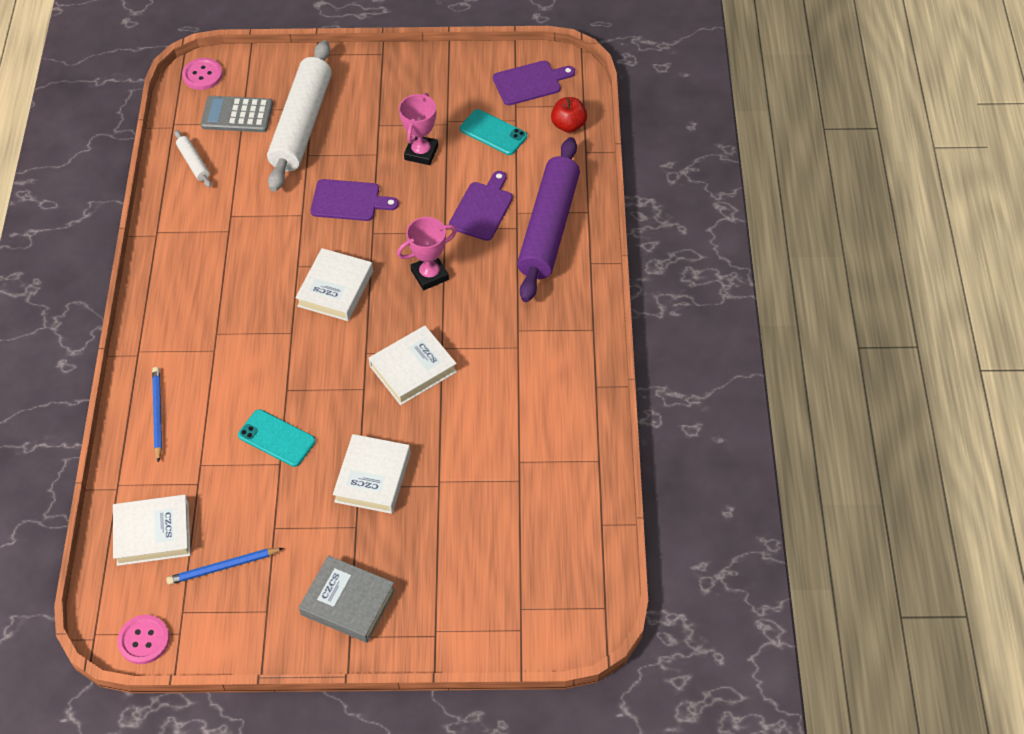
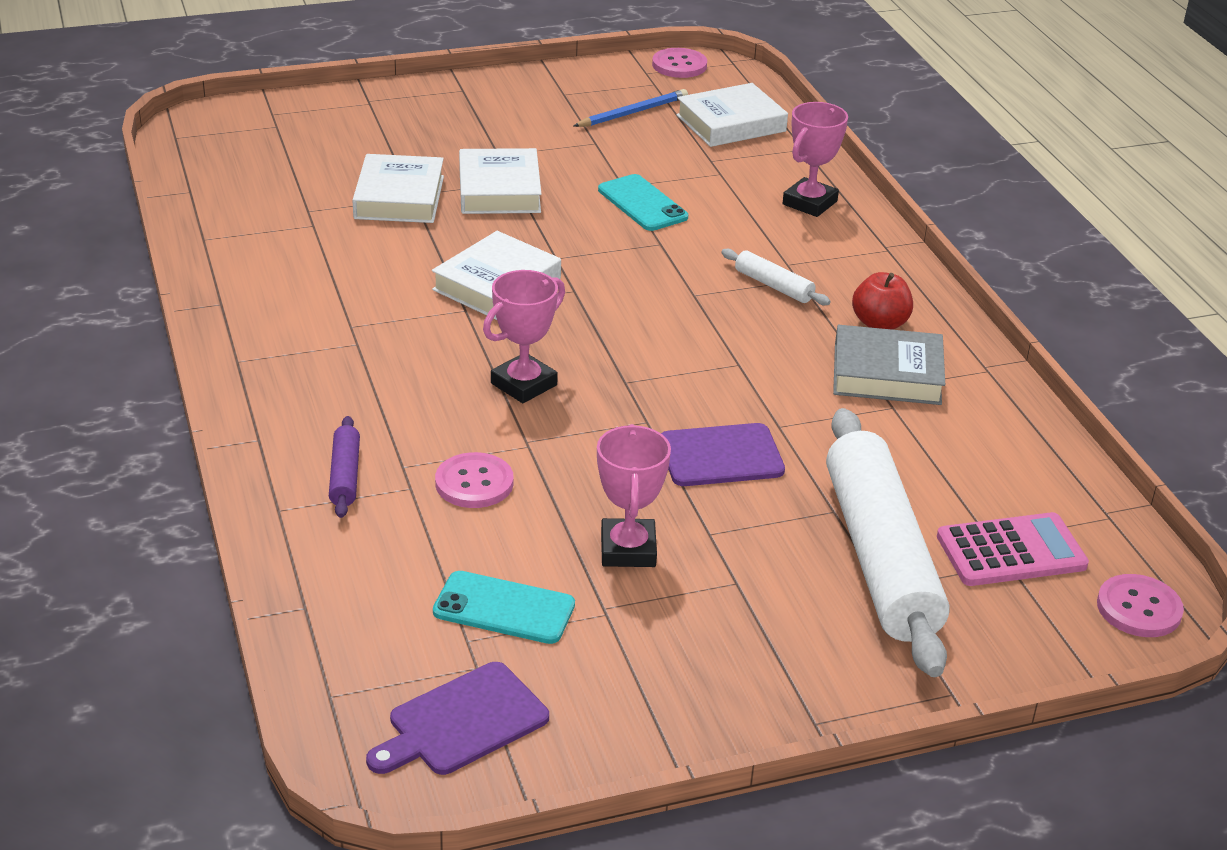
camera: 160 degrees right, 20 degrees down
(157, 414) = (809, 203): blue pencil -> pink trophy
(194, 163) = (1017, 466): white rolling pin -> white rolling pin (773, 286)
(237, 115) = (1011, 551): grey calculator -> pink calculator
(277, 438) = (642, 204): turquoise phone -> turquoise phone turned 45 degrees clockwise
(335, 289) = (662, 347): white book -> white book (399, 197)
(348, 602) = (477, 108): grey book -> grey book (887, 374)
(482, 209) = (474, 483): purple cutting board -> pink button
(549, 227) = (345, 475): purple rolling pin -> purple rolling pin, size x0.42
(568, 125) = (352, 650): red apple -> red apple (879, 324)

